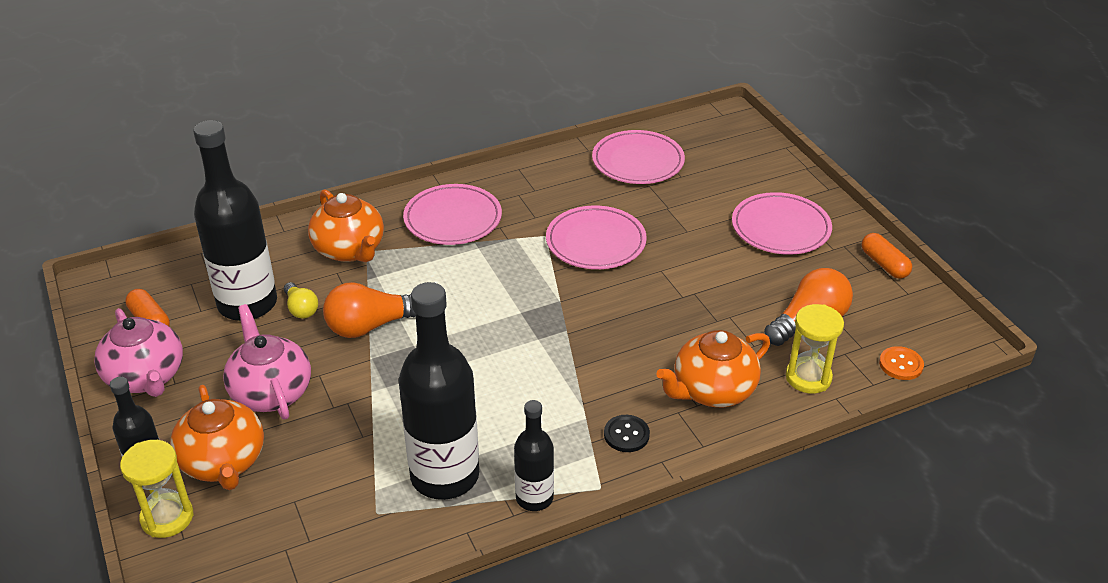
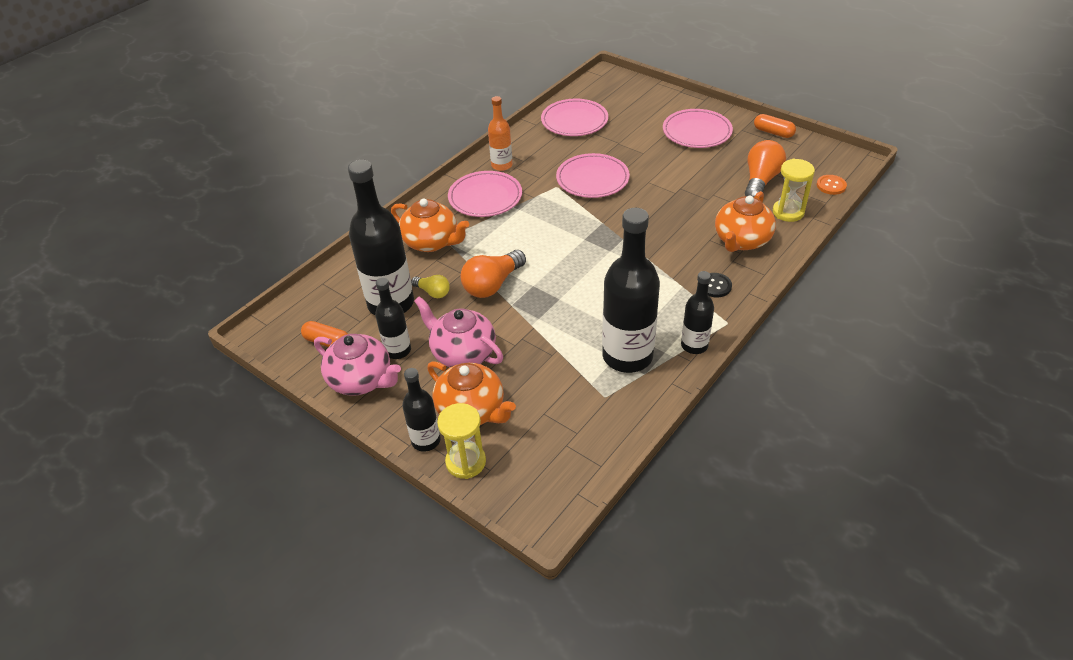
camera: 25 degrees left, 5 degrees up
(209, 360) = (398, 350): none -> black bottle
(505, 187) = (501, 165): none -> orange bottle

